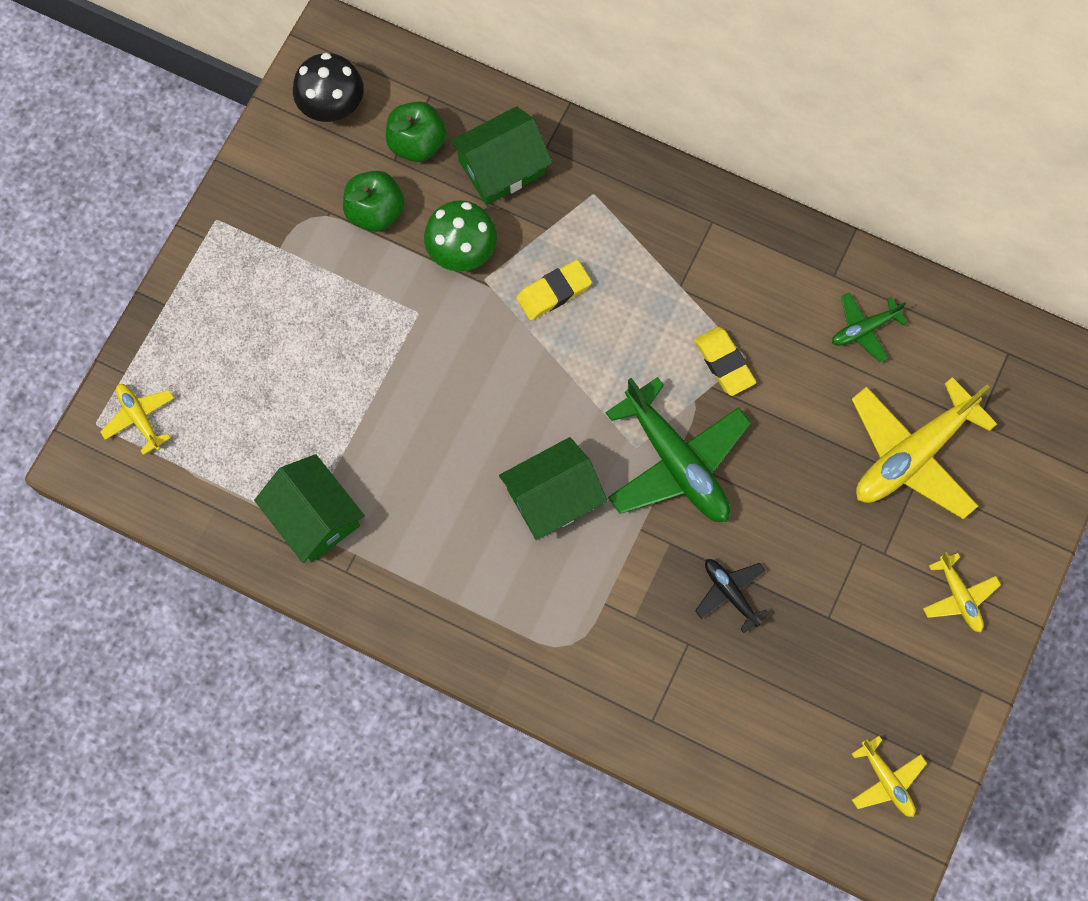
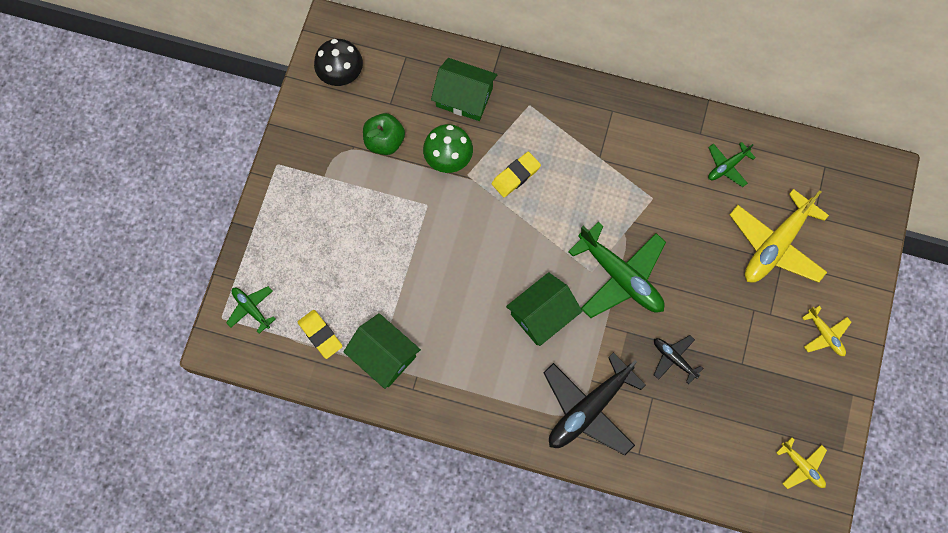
camera: 10 degrees left, 0 degrees up
(140, 418) = (251, 309): yellow plane -> green plane
(417, 143) = (403, 90): green apple -> none
(502, 167) = (464, 97): green house -> green house turned 60 degrees clockwise
(592, 643) = (589, 409): none -> black plane
(724, 363) = (639, 204): yellow eraser -> yellow eraser (320, 335)

